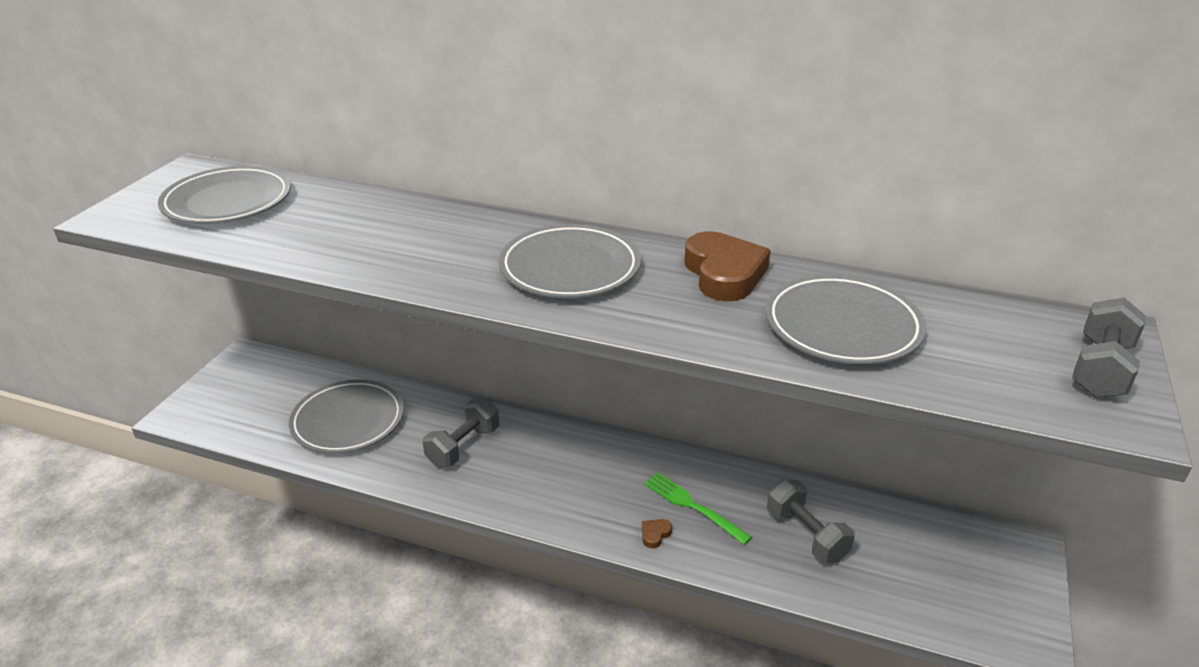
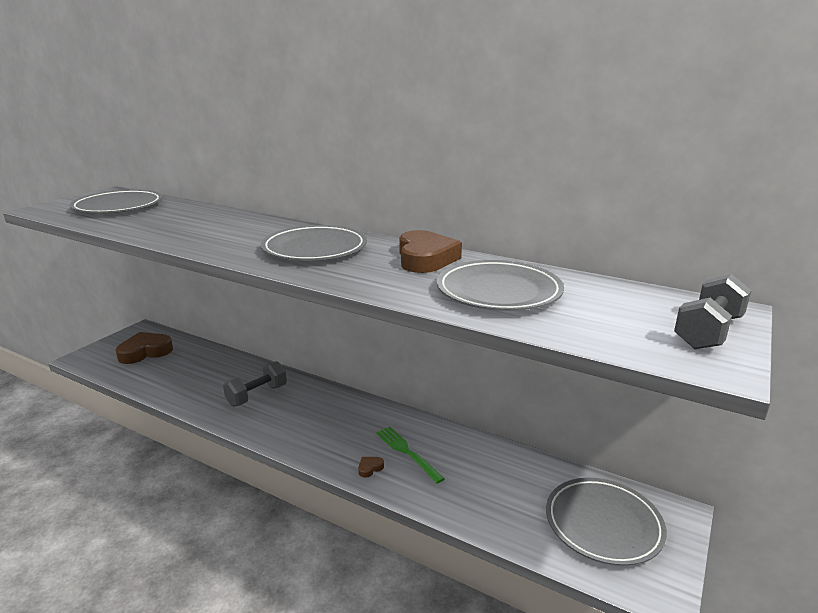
camera: 10 degrees right, 10 degrees down
(269, 394) = (145, 352): none -> brown heart
(348, 421) = (187, 372): grey plate -> grey plate (603, 524)
(806, 535) = (490, 483): grey dumbbell -> none

